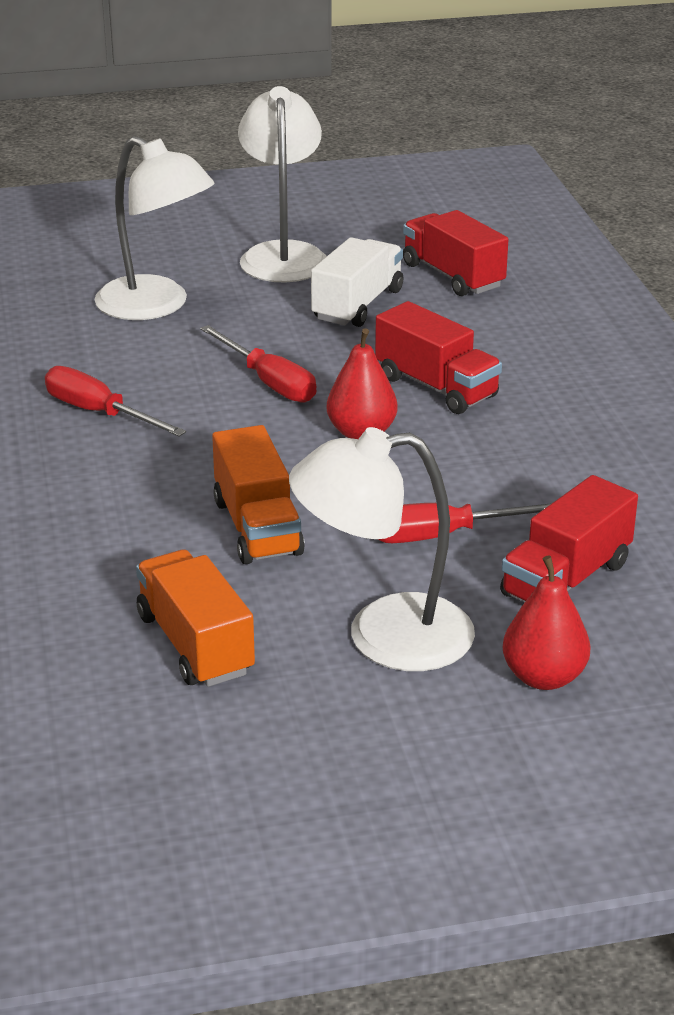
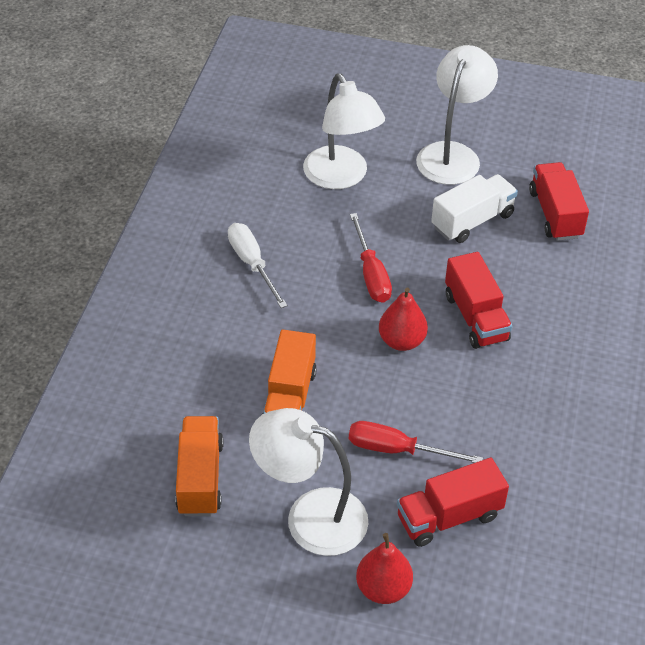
camera: 25 degrees right, 15 degrees up
(99, 413) = (252, 264): red screwdriver -> white screwdriver

